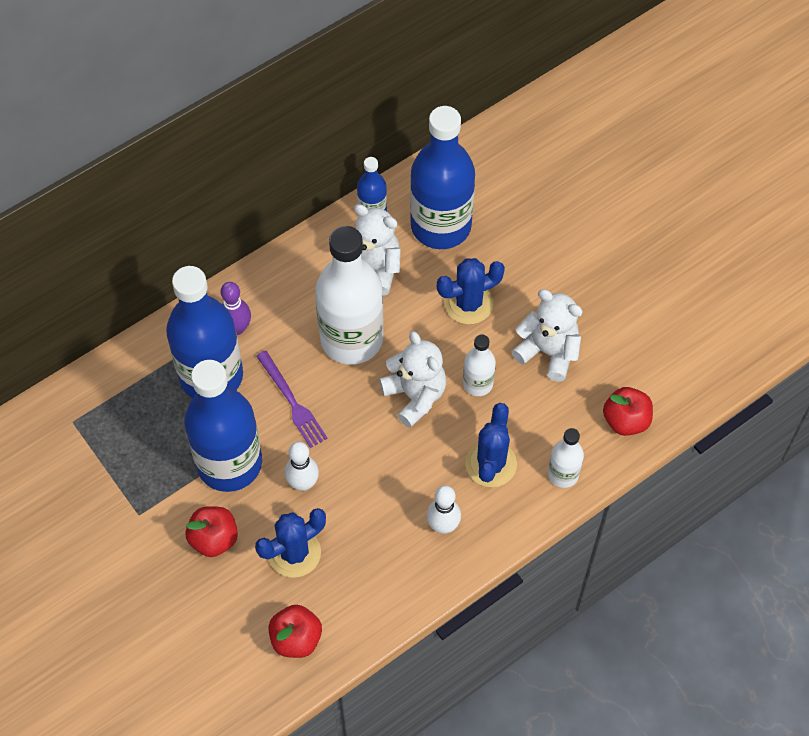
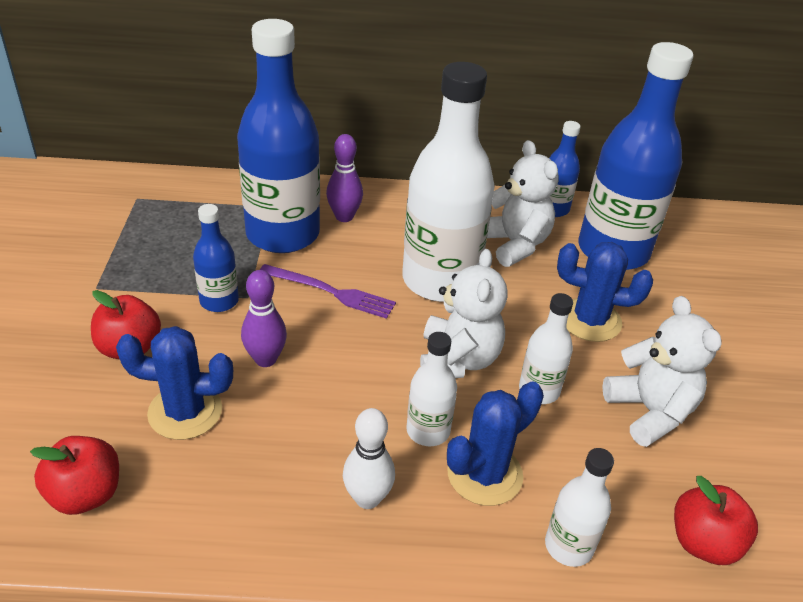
camera: 35 degrees right, 20 degrees down
(229, 463) = (219, 301): blue bottle -> blue bottle, size x0.48
(292, 402) = (331, 292): purple fork -> purple fork turned 75 degrees counterclockwise
(303, 483) = (265, 359): white bowling pin -> purple bowling pin
(439, 460) = (428, 431): none -> white bottle

